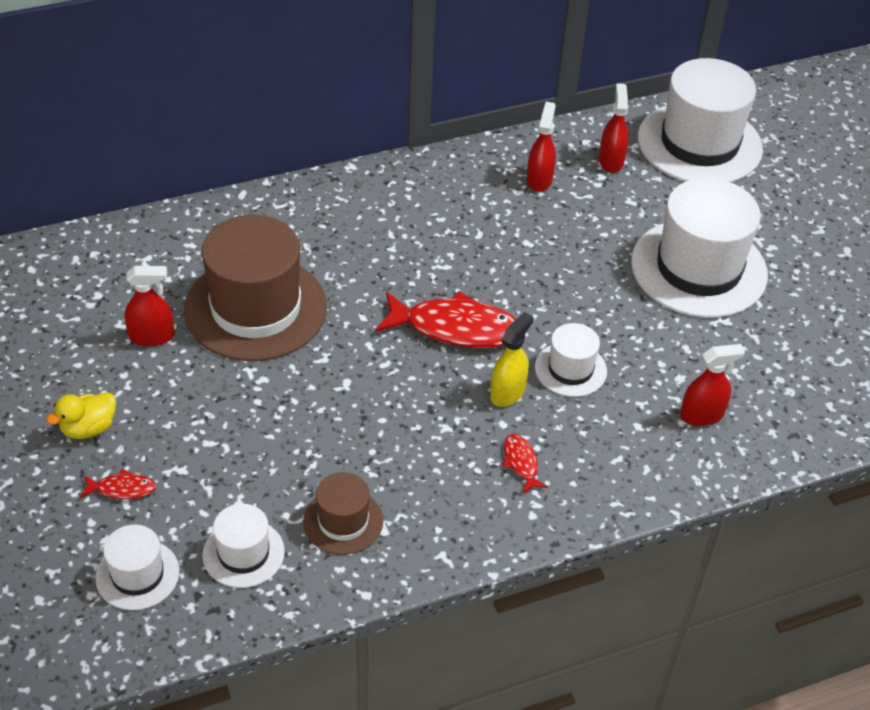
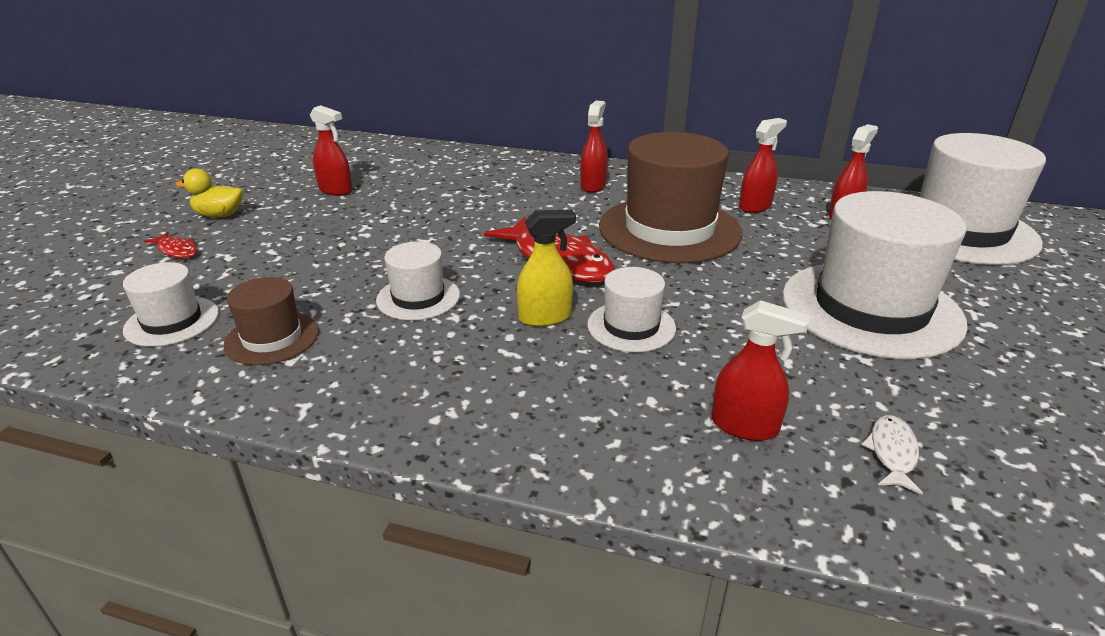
camera: 40 degrees right, 15 degrees down
(137, 574) = (91, 298): white hat -> white hat (418, 297)
(256, 308) = (423, 200): brown hat -> brown hat (669, 229)
(383, 212) = (593, 185): none -> red spray bottle
(521, 463) = (484, 372): red fish -> none
(784, 390) = (892, 453): none -> white fish

